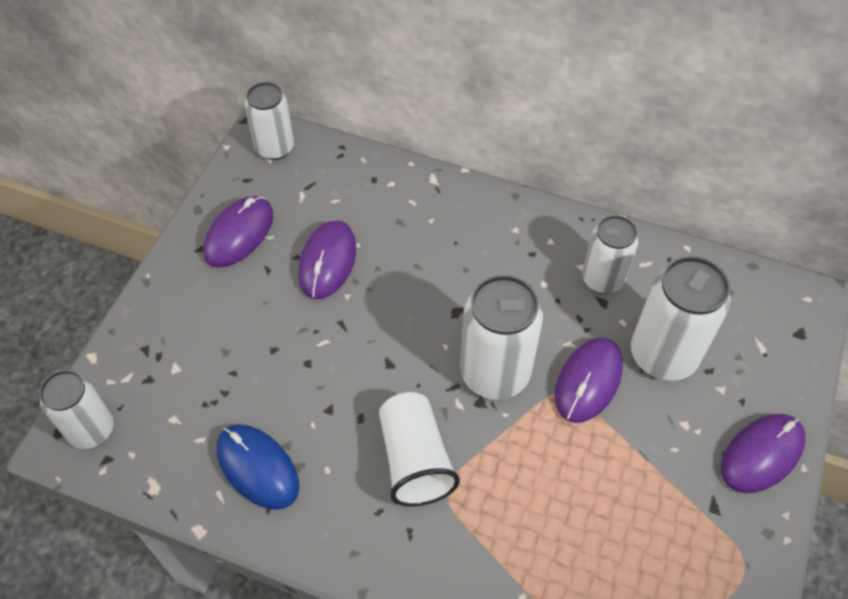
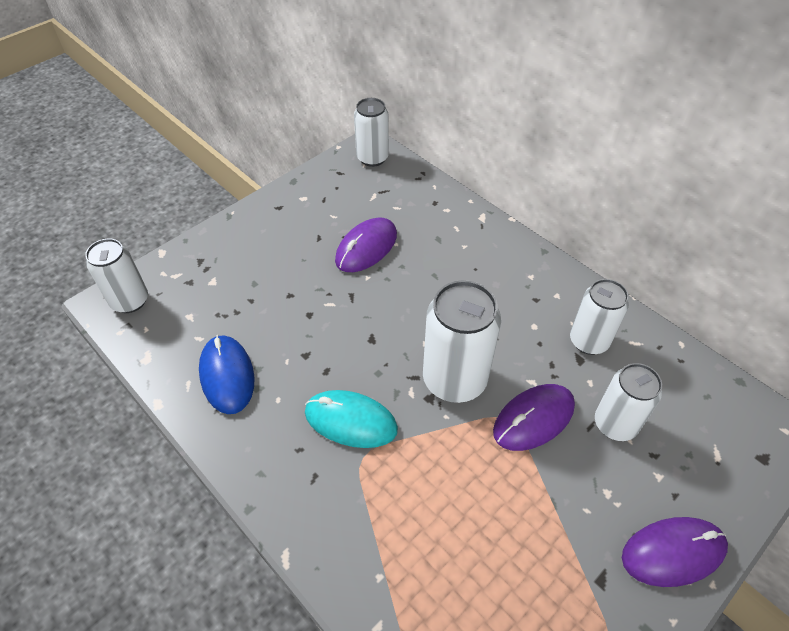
camera: 25 degrees right, 5 degrees down
(239, 234) = (312, 207): purple mouse -> none
(415, 459) = (350, 421): white cup -> turquoise mouse
(663, 355) = (615, 424): white can -> white can, size x0.65

